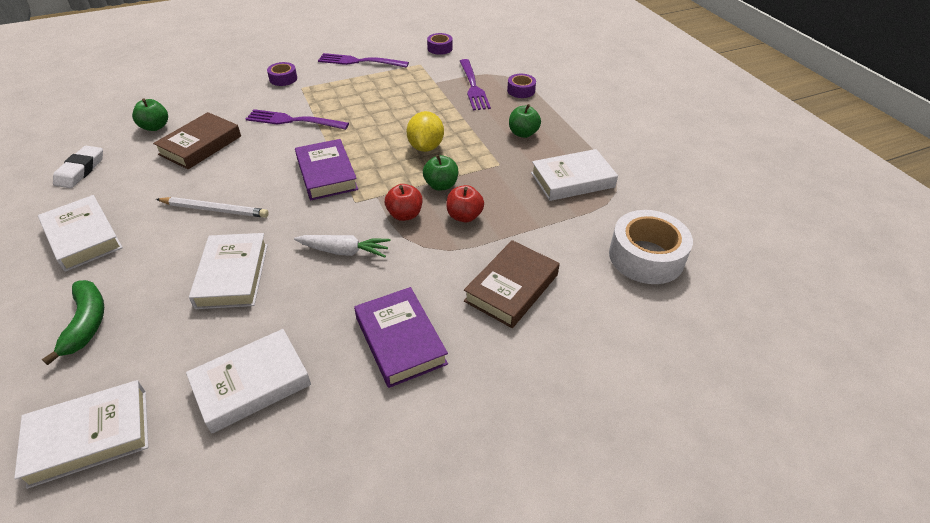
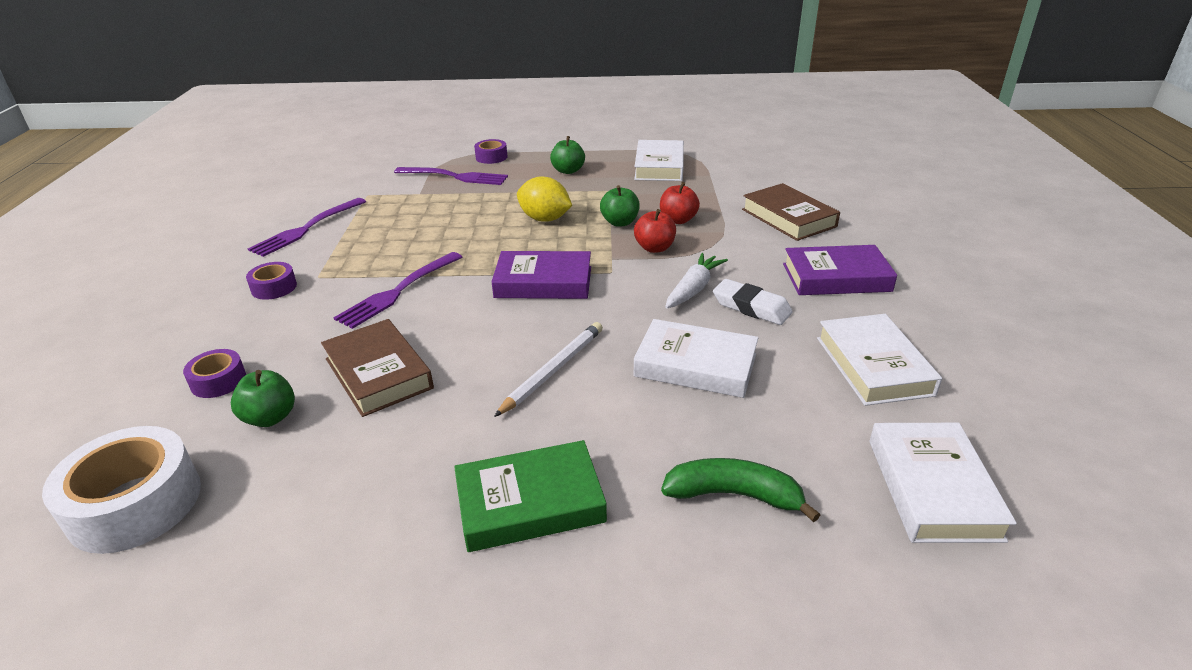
camera: 65 degrees left, 10 degrees down
(80, 170) = (323, 511): white eraser -> white eraser (751, 307)
(83, 237) = (530, 503): white book -> green book
(440, 48) = (347, 178): purple tape -> purple tape (218, 381)
(646, 257) = (776, 163): white tape -> white tape (135, 503)

